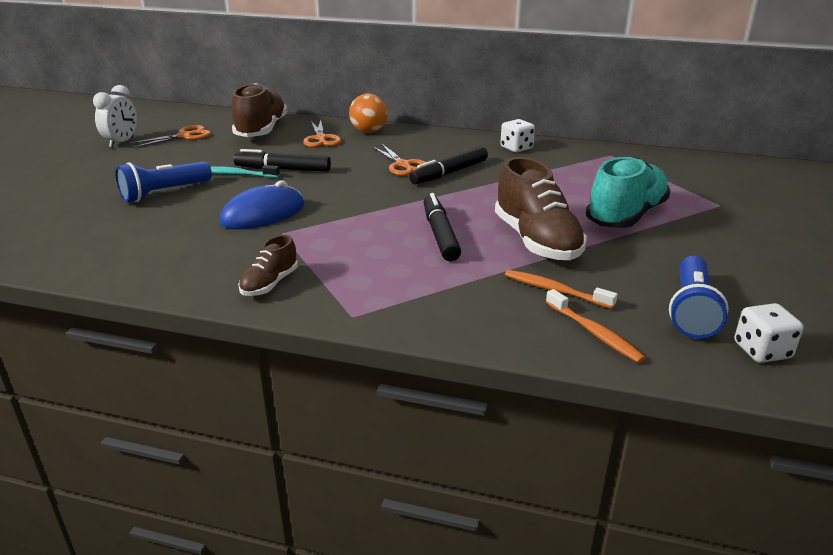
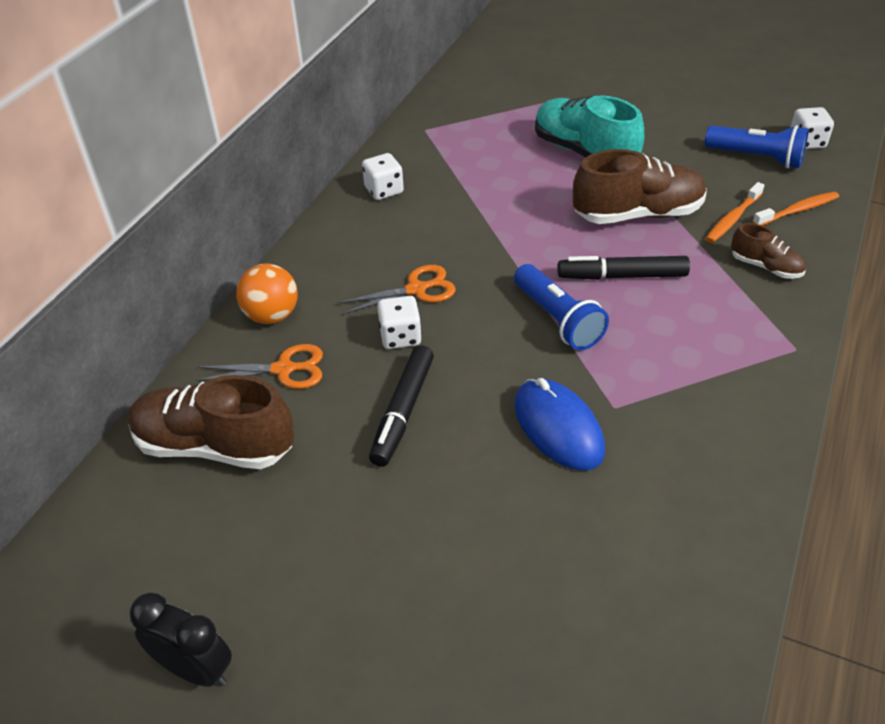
camera: 80 degrees left, 15 degrees up
(122, 142) = (195, 669): white clock -> black clock
(163, 193) = (470, 555): blue flashlight -> blue flashlight (558, 320)
(184, 136) = (199, 561): orange scissors -> none
(237, 174) = (410, 466): turquoise toothbrush -> none
(270, 284) = (741, 413): brown shoe -> brown shoe (765, 267)
(353, 164) = (400, 337): none -> white dice
(449, 173) = (452, 252): black marker -> none

